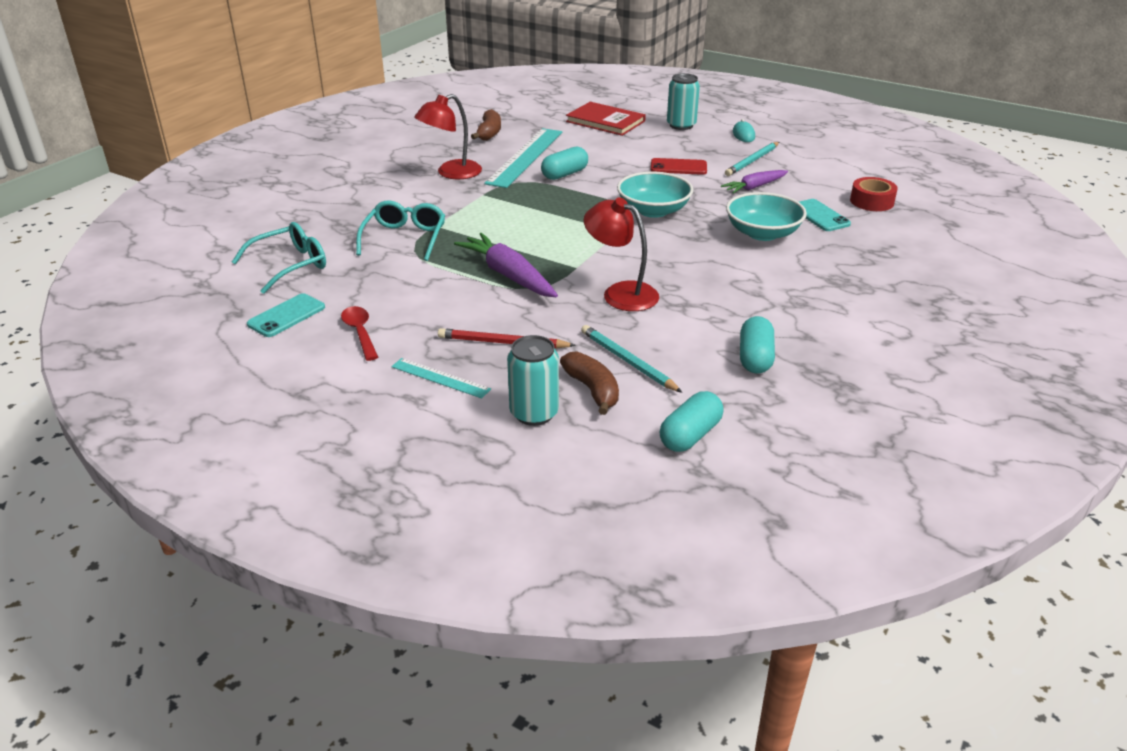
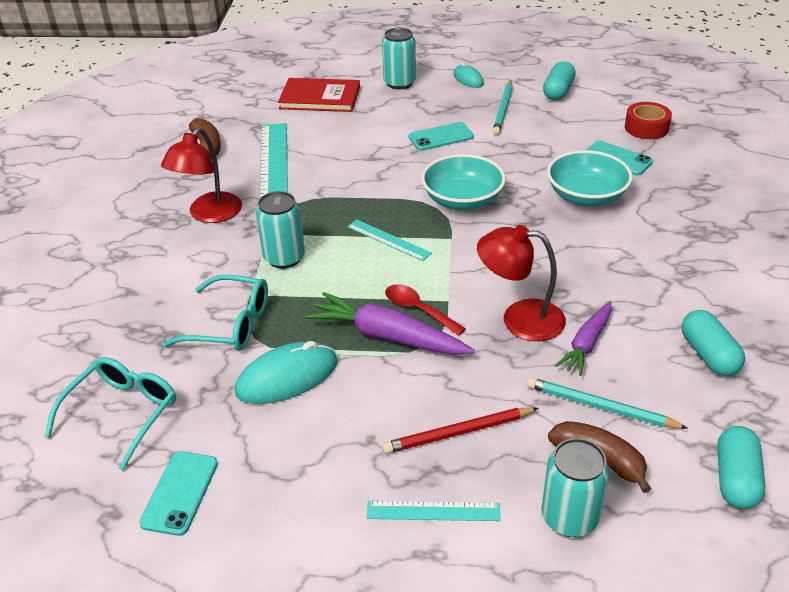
camera: 25 degrees left, 5 degrees up
(360, 332) = (289, 482): red spoon -> red spoon (418, 310)
(405, 238) = (230, 324): turquoise glasses -> turquoise glasses turned 120 degrees clockwise
(414, 277) = (287, 377): none -> turquoise mouse
(480, 211) = (284, 258): none -> turquoise can
(565, 174) = (334, 179): turquoise capsule -> turquoise capsule (558, 91)
(568, 220) = (388, 240): none -> turquoise ruler
(678, 167) = (441, 137): red phone -> turquoise phone
(754, 187) = (532, 141): purple carrot -> purple carrot (586, 344)

